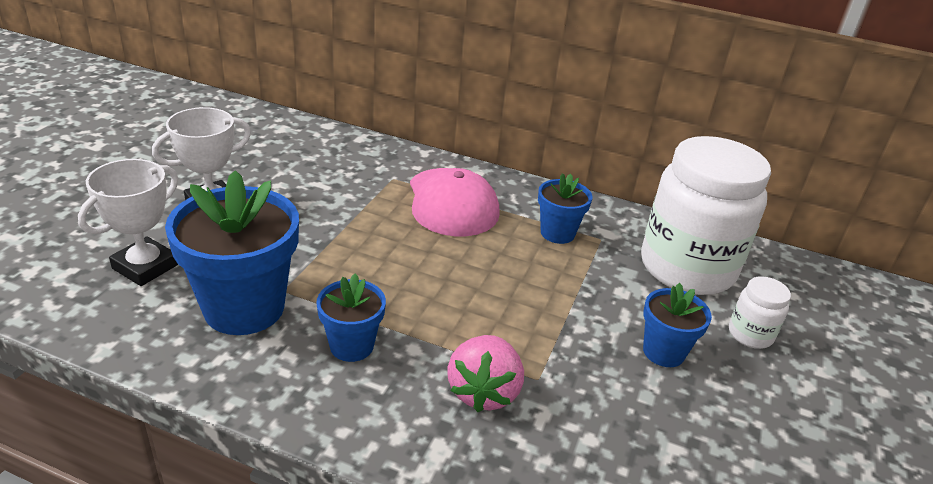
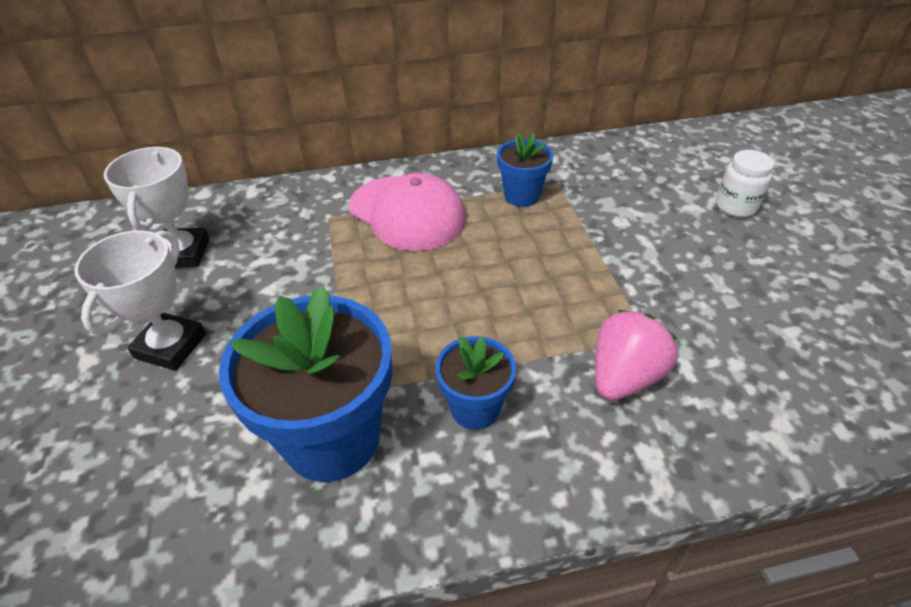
camera: 30 degrees left, 10 degrees up
(145, 267) = (170, 462): white trophy -> white trophy (182, 253)
(484, 392) = (624, 376): pink strawberry -> pink strawberry turned 120 degrees counterclockwise
(663, 352) = (701, 255): blue flower pot -> none
(687, 268) = (641, 175): white jar -> none

